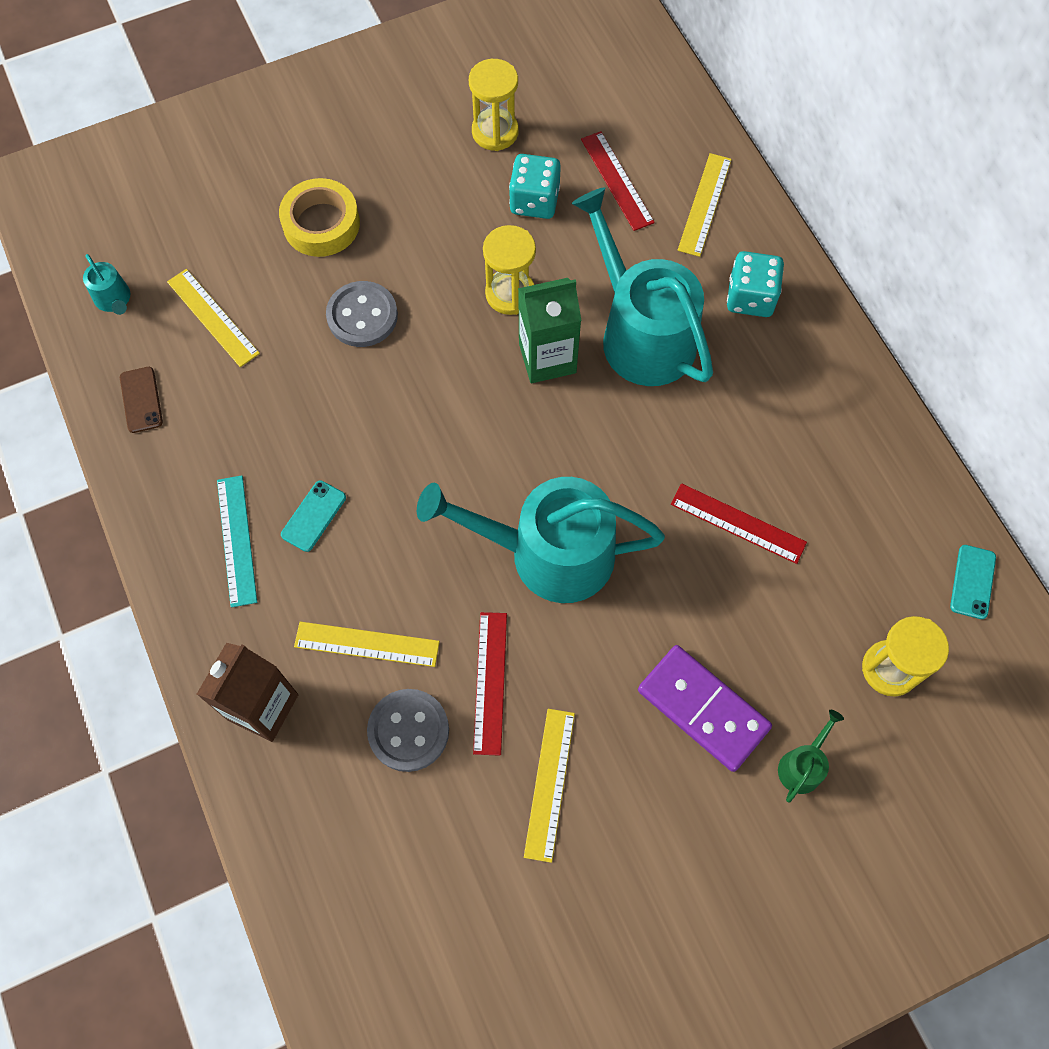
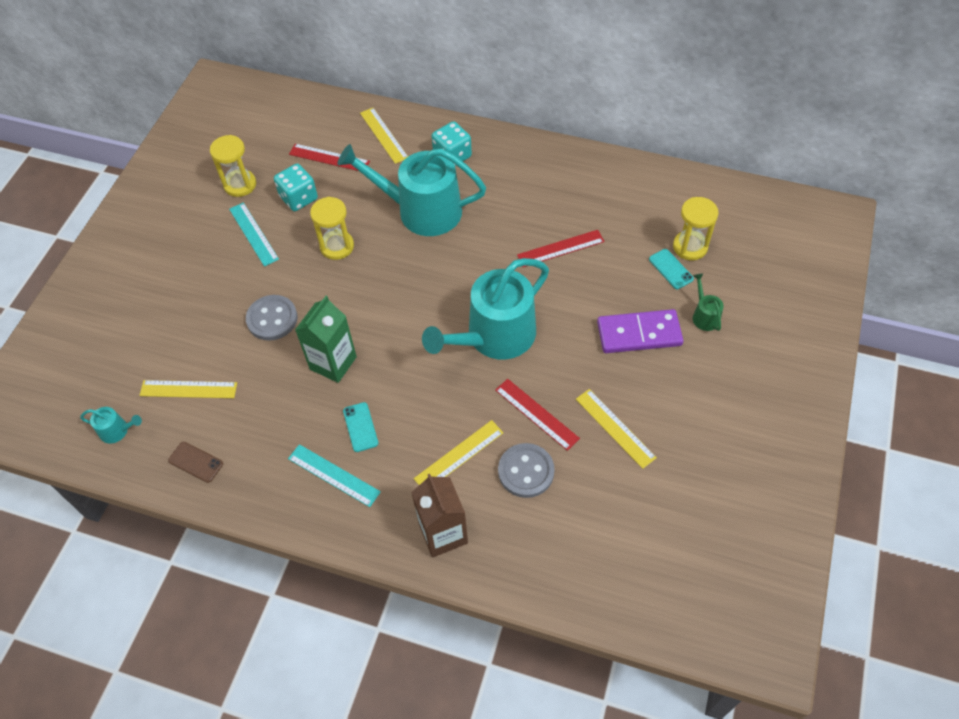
camera: 45 degrees left, 10 degrees down
(321, 224) = (196, 297): yellow tape -> none
(447, 202) = (253, 234): none -> turquoise ruler
(547, 358) = (390, 258): green carton -> green carton (333, 363)
(972, 582) = (679, 185): turquoise phone -> turquoise phone (671, 269)

